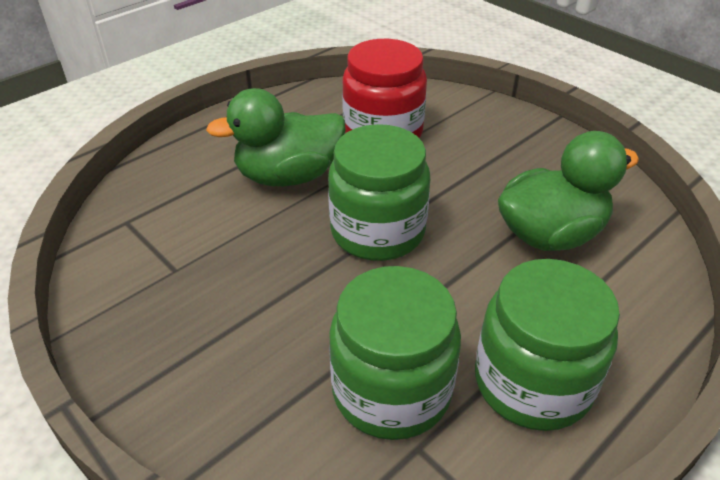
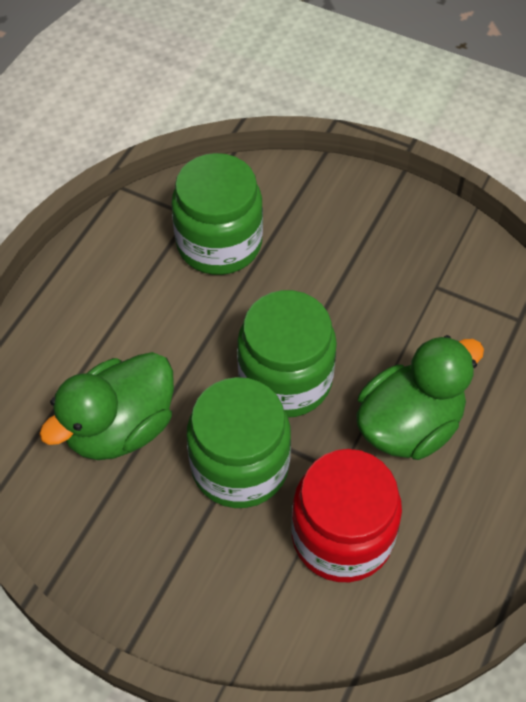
camera: 160 degrees right, 15 degrees up
(532, 382) = (121, 277): green jar -> green jar (240, 466)

